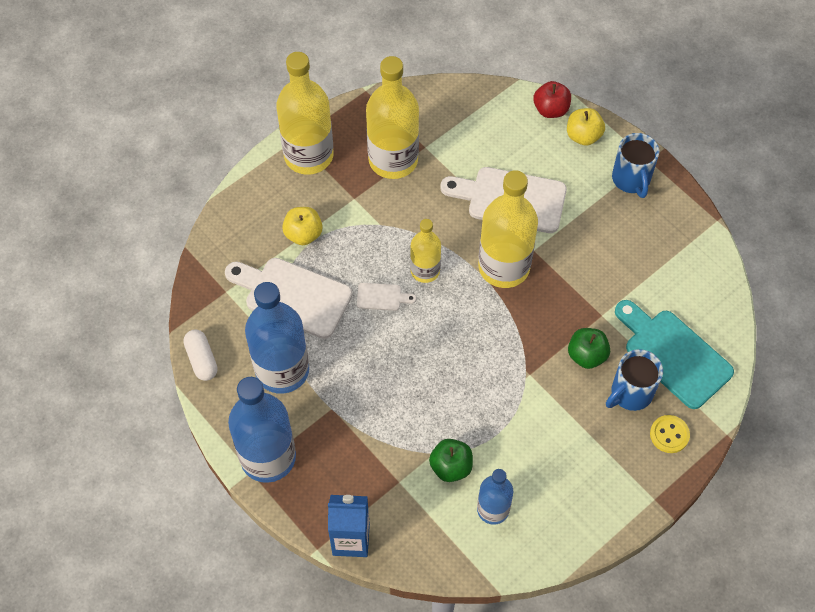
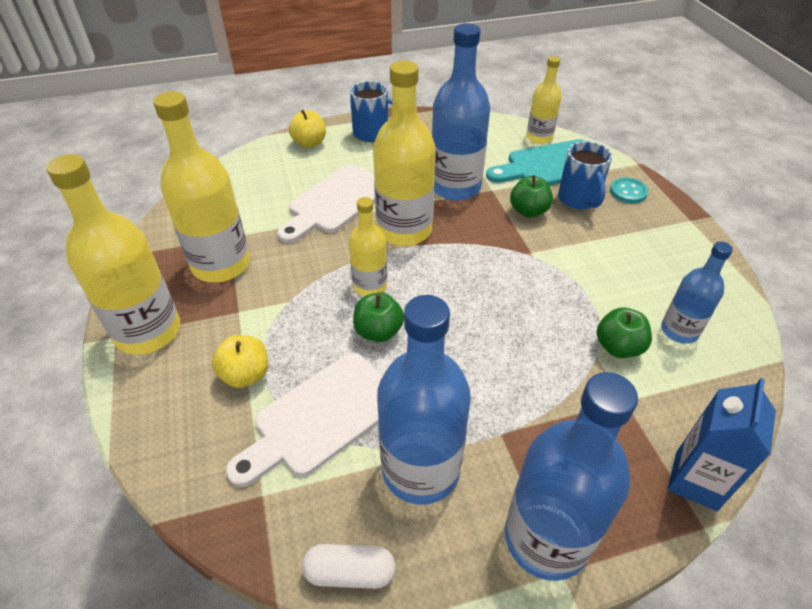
camera: 65 degrees left, 15 degrees down
(382, 297) = (378, 331): white cutting board -> green apple
(551, 109) = (267, 150): red apple -> none
(587, 283) = (455, 187): none -> blue bottle
(669, 434) = (628, 192): yellow button -> turquoise button
(719, 329) = (539, 137): none -> yellow bottle

